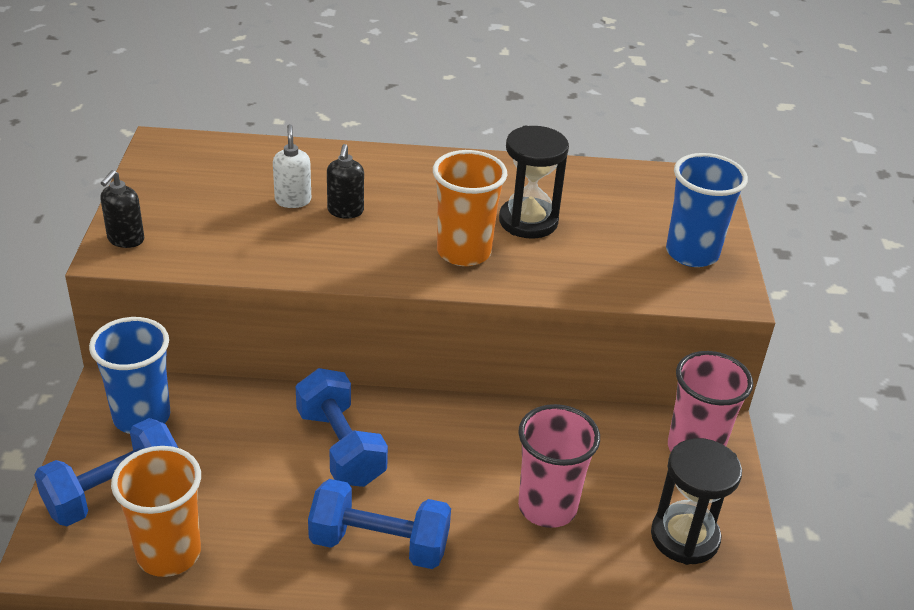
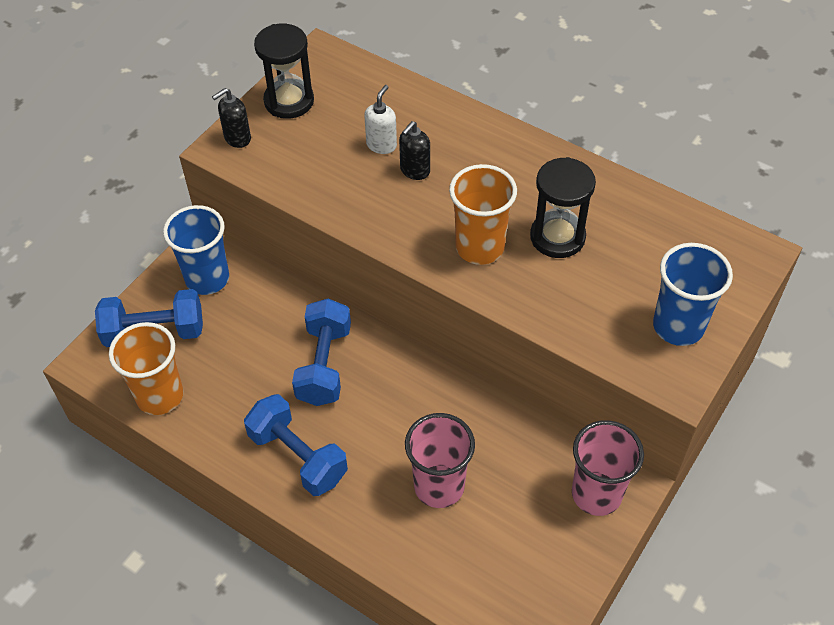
camera: 35 degrees right, 15 degrees up
(684, 537) = (526, 564): black hourglass -> black hourglass (289, 101)

